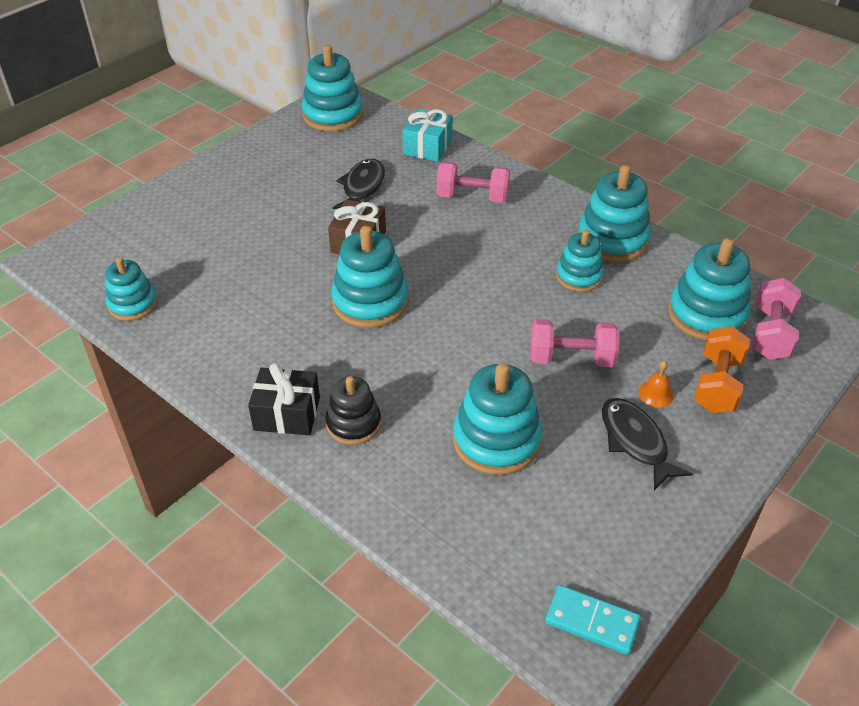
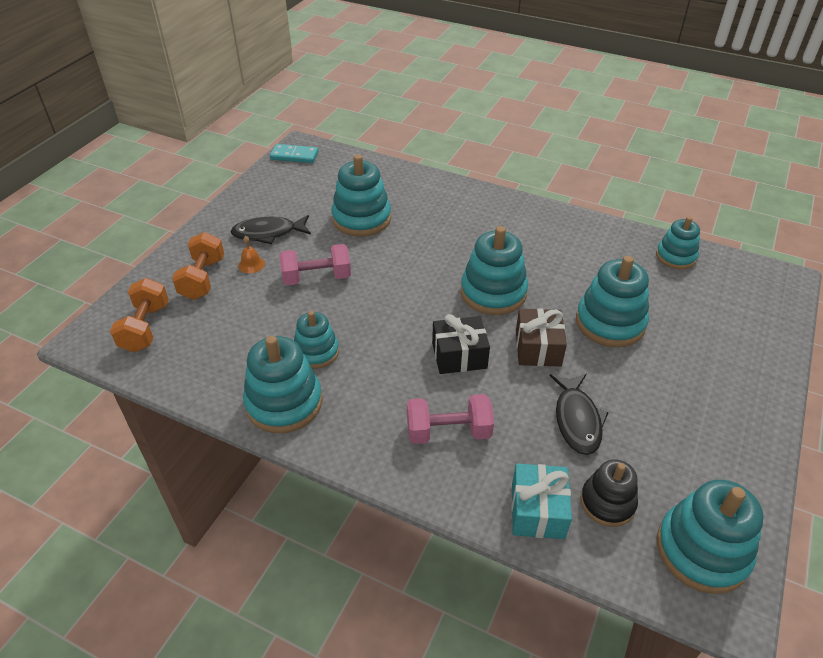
camera: 165 degrees right, 0 degrees up
(287, 413) = (504, 210): black gift -> black gift (459, 355)
(353, 424) = (458, 212): black stacking toy -> black stacking toy (607, 502)
(635, 441) = (268, 233): black fish -> black fish turned 120 degrees clockwise
(706, 315) = (199, 335): turquoise stacking toy -> turquoise stacking toy (610, 323)
(770, 334) = (145, 328): pink dumbbell -> orange dumbbell

